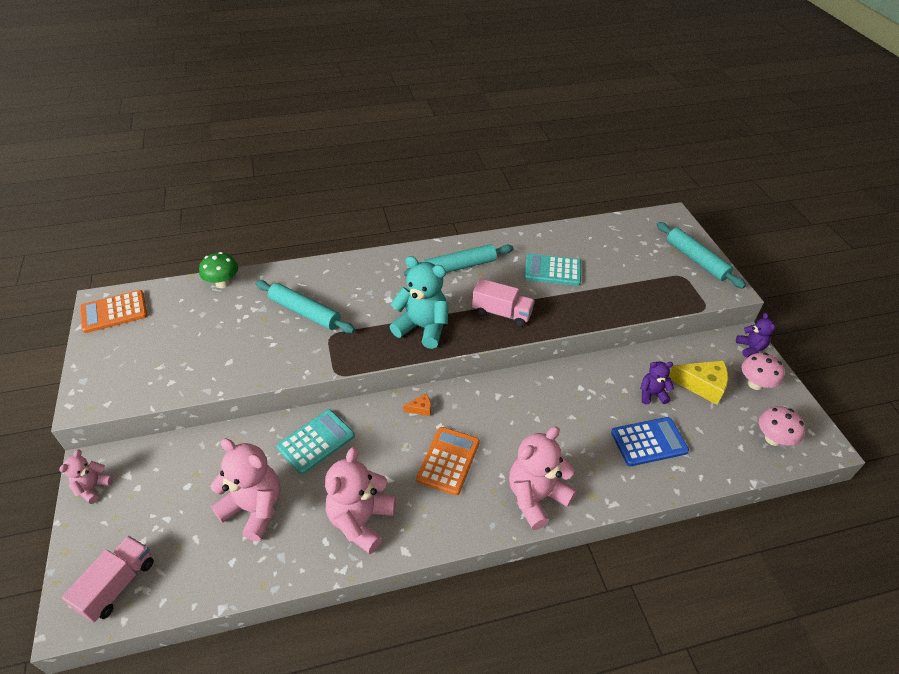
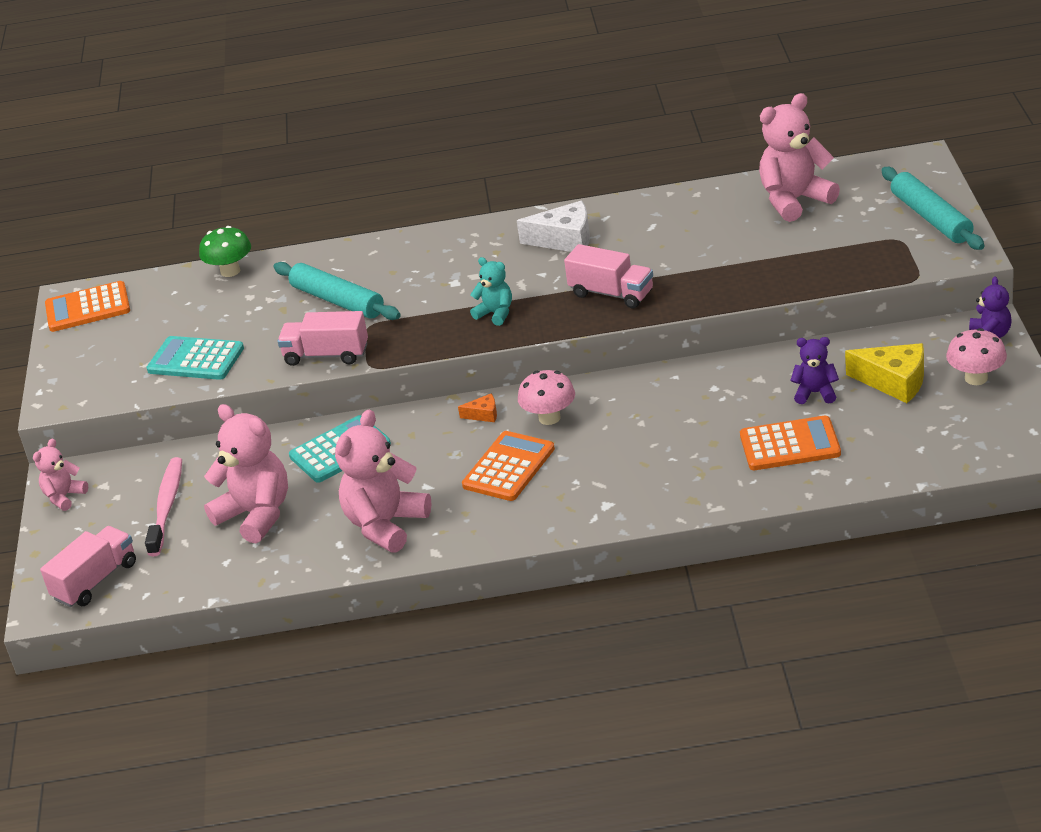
camera: 15 degrees right, 10 degrees down
(179, 499) = (166, 506): none -> pink toothbrush
(301, 362) = (326, 355): none -> pink truck
(422, 328) = (495, 313): turquoise teddy bear -> turquoise teddy bear, size x0.53
(459, 266) = (565, 240): turquoise rolling pin -> white cheese
(536, 497) = (615, 502): pink teddy bear -> pink teddy bear (794, 200)
(552, 270) = (702, 239): turquoise calculator -> turquoise calculator (196, 359)
(649, 442) = (790, 445): blue calculator -> orange calculator
(773, 439) = (972, 439): pink mushroom -> pink mushroom (549, 418)

